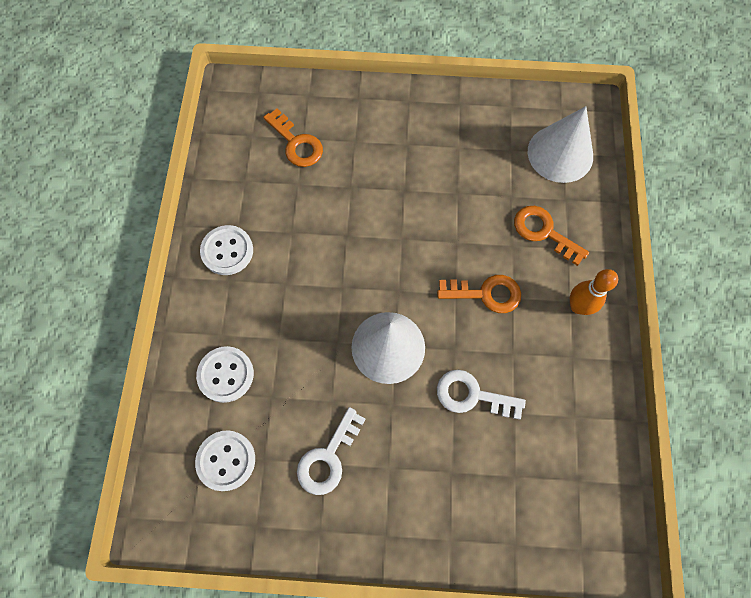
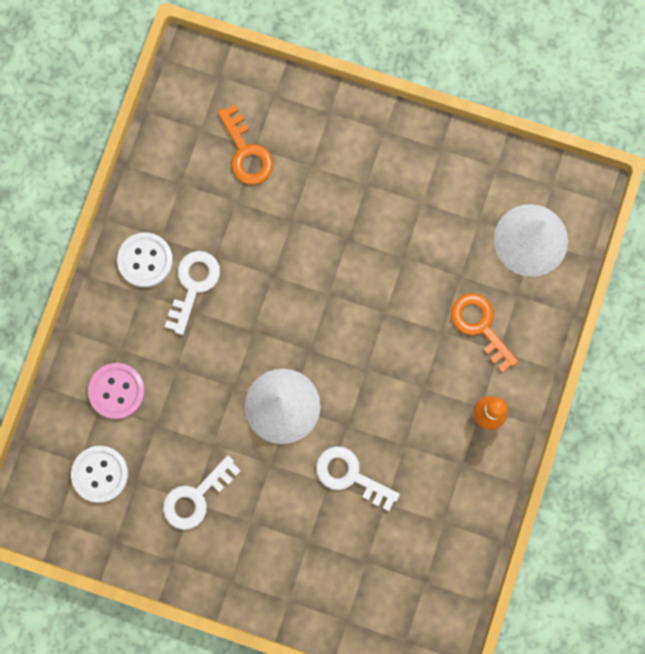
camera: 15 degrees right, 10 degrees up
(226, 374) = (117, 391): white button -> pink button
(276, 261) = (193, 285): none -> white key
(486, 293) = (397, 377): orange key -> none

